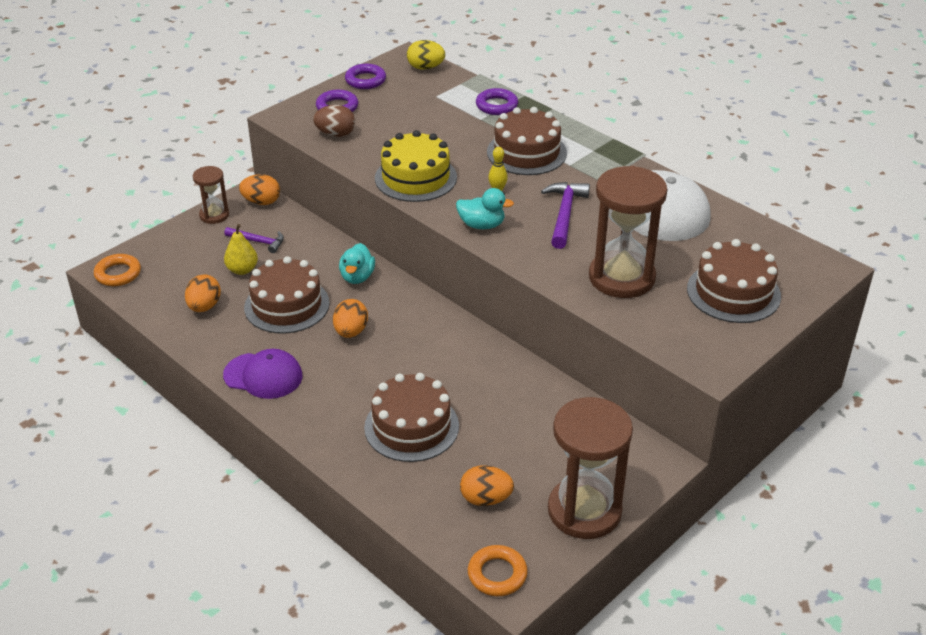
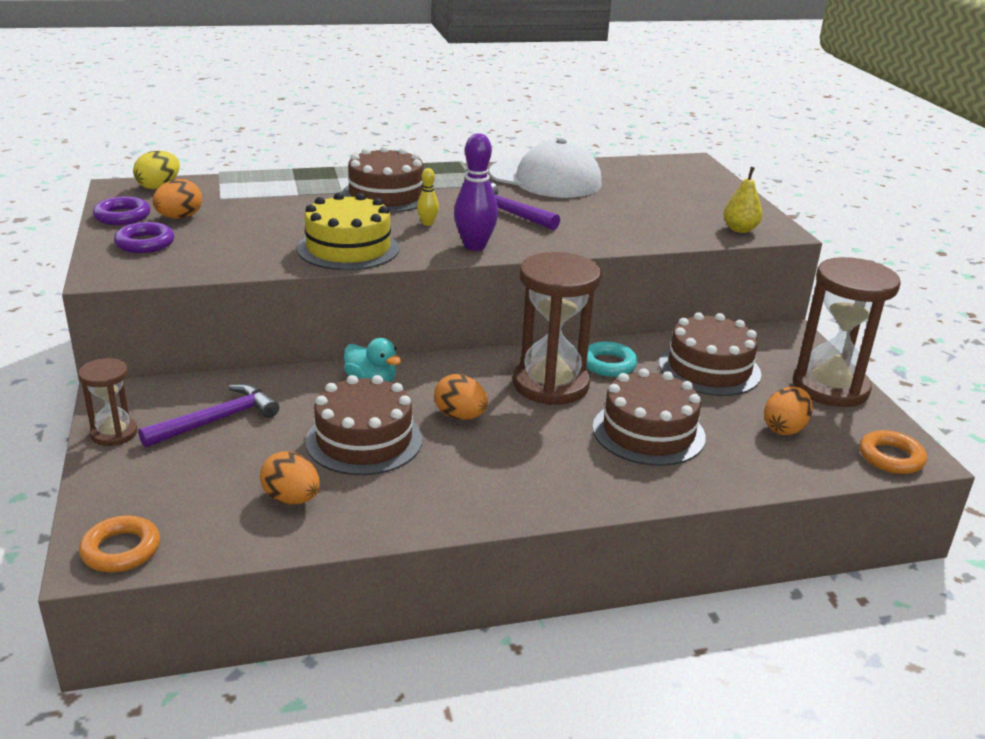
camera: 60 degrees left, 10 degrees down
(242, 270) = (256, 448): yellow pear -> yellow pear (740, 229)
(258, 241) = (217, 420): purple hammer -> purple hammer, size x1.51
(261, 202) = (142, 393): orange egg -> orange egg (179, 217)
(263, 376) = (475, 497): purple cap -> none
(335, 134) = (197, 259): brown egg -> none
(482, 225) = (474, 246): turquoise duck -> purple bowling pin
(493, 373) = (608, 364): none -> turquoise ring
(496, 105) = (287, 182): purple ring -> none
(621, 277) = (626, 222): brown hourglass -> brown hourglass (551, 385)
(733, 292) = (690, 195): brown cake -> brown cake (709, 369)

